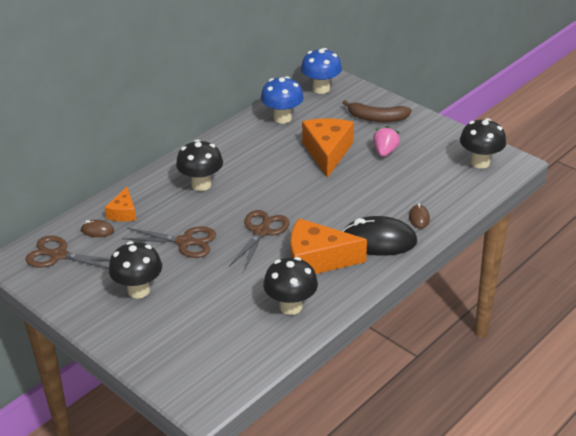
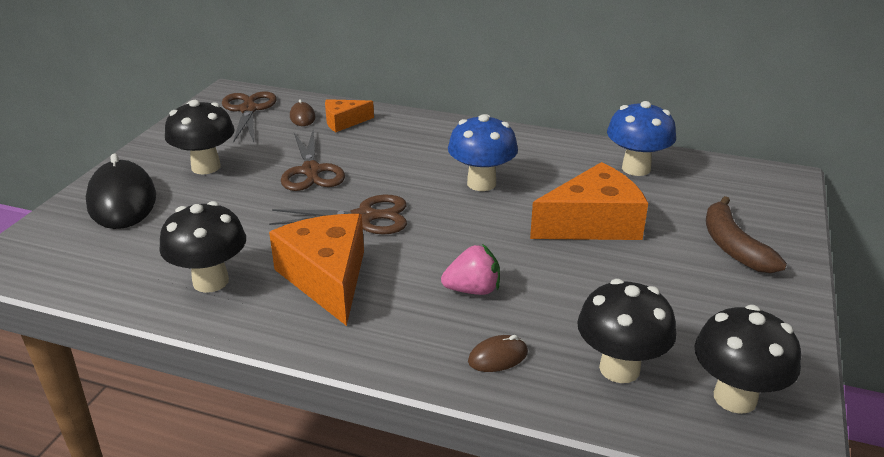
camera: 65 degrees right, 5 degrees down
(201, 185) = (433, 152): black mushroom -> black mushroom (619, 368)
(321, 89) = (746, 179): blue mushroom -> blue mushroom (481, 183)
(378, 241) = (407, 326): black mouse -> black mouse (122, 201)
(385, 152) = (650, 276): pink strawberry -> pink strawberry (473, 290)

